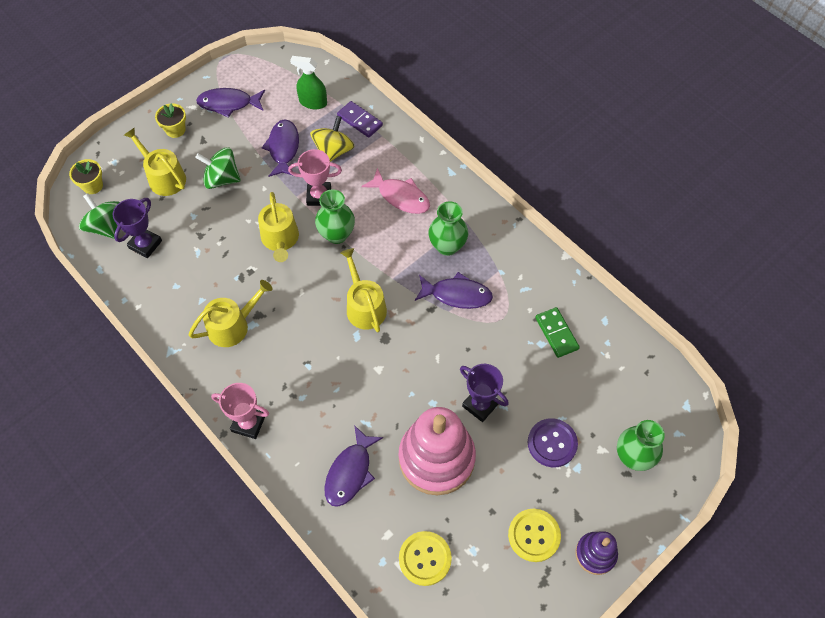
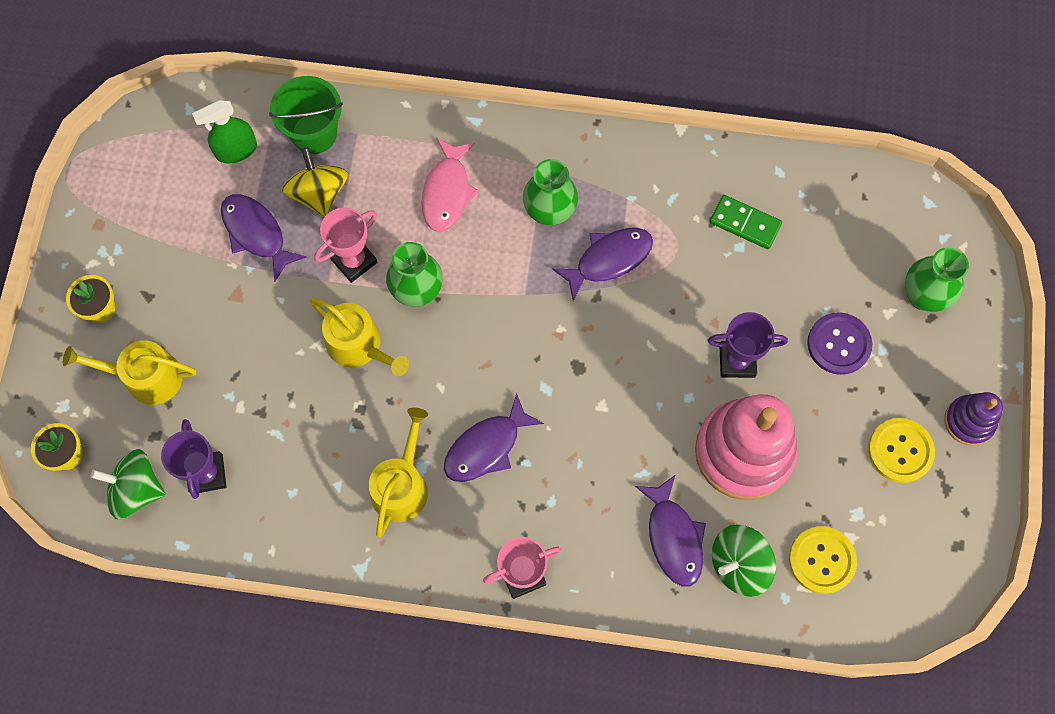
camera: 40 degrees left, 10 degrees up
(222, 179) = (219, 326): green spinning top -> green spinning top (739, 564)
(228, 104) = (133, 227): purple fish -> purple fish (486, 447)
(359, 121) = (314, 133): purple domino -> green bucket
(364, 306) = (524, 349): yellow watering can -> none
(401, 197) = (447, 192): pink fish -> pink fish turned 105 degrees clockwise

